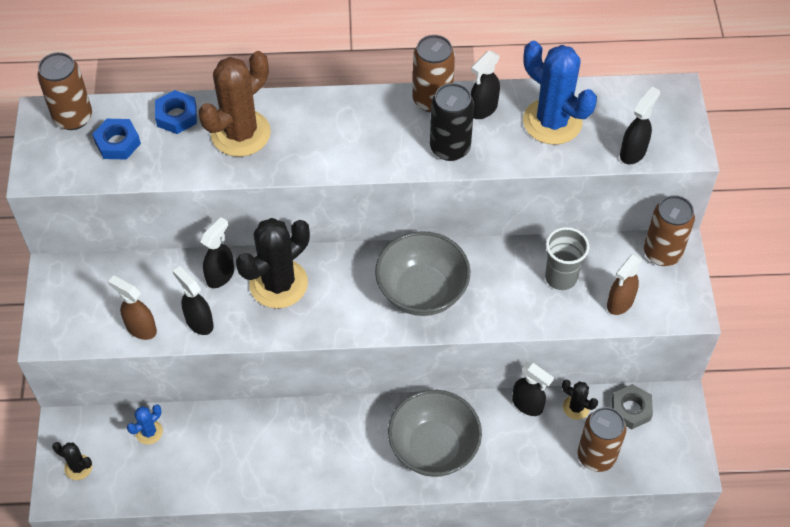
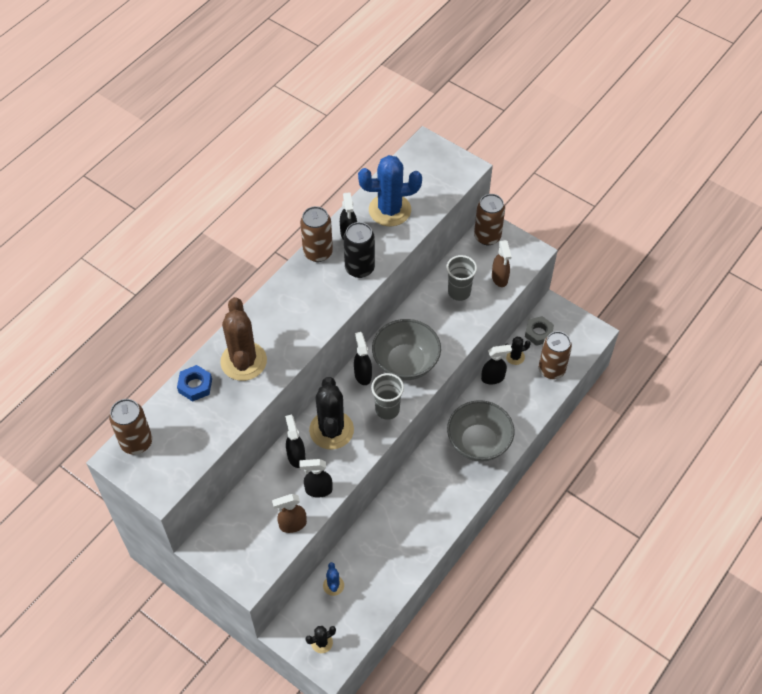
camera: 50 degrees left, 0 degrees up
(117, 143) = (183, 430): blue nut -> none
(349, 315) = (387, 409): none -> grey cup
(633, 152) = (445, 191): black spray bottle -> black spray bottle (362, 374)

